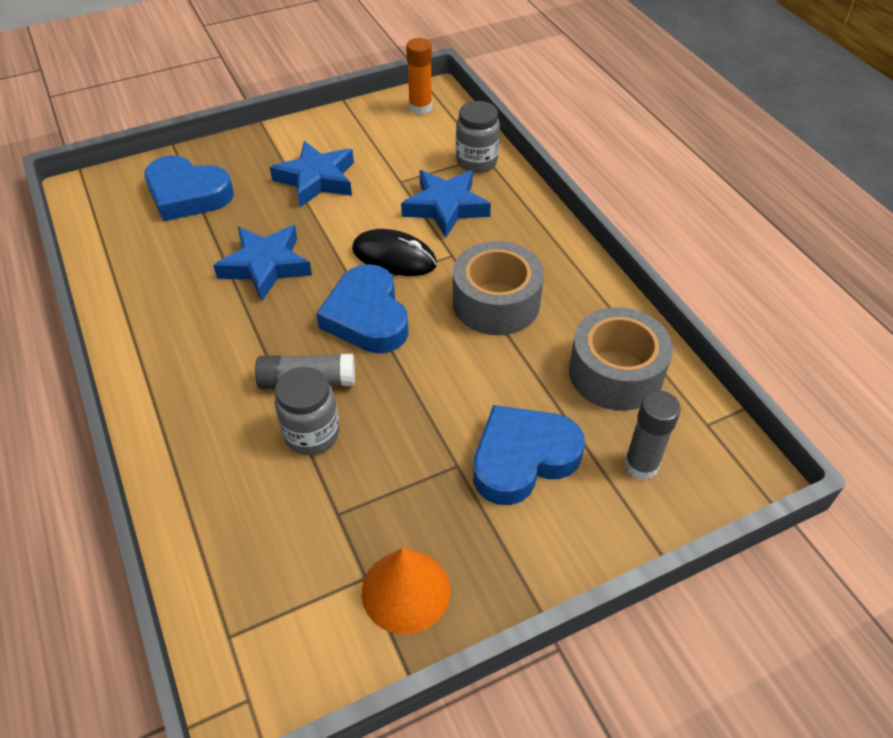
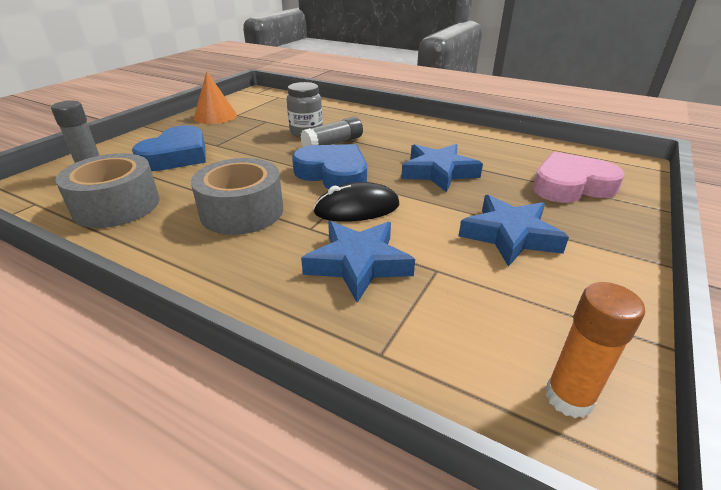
camera: 145 degrees right, 15 degrees down
(187, 194) = (571, 186): blue heart -> pink heart
(476, 161) = (382, 338): grey jar -> none

